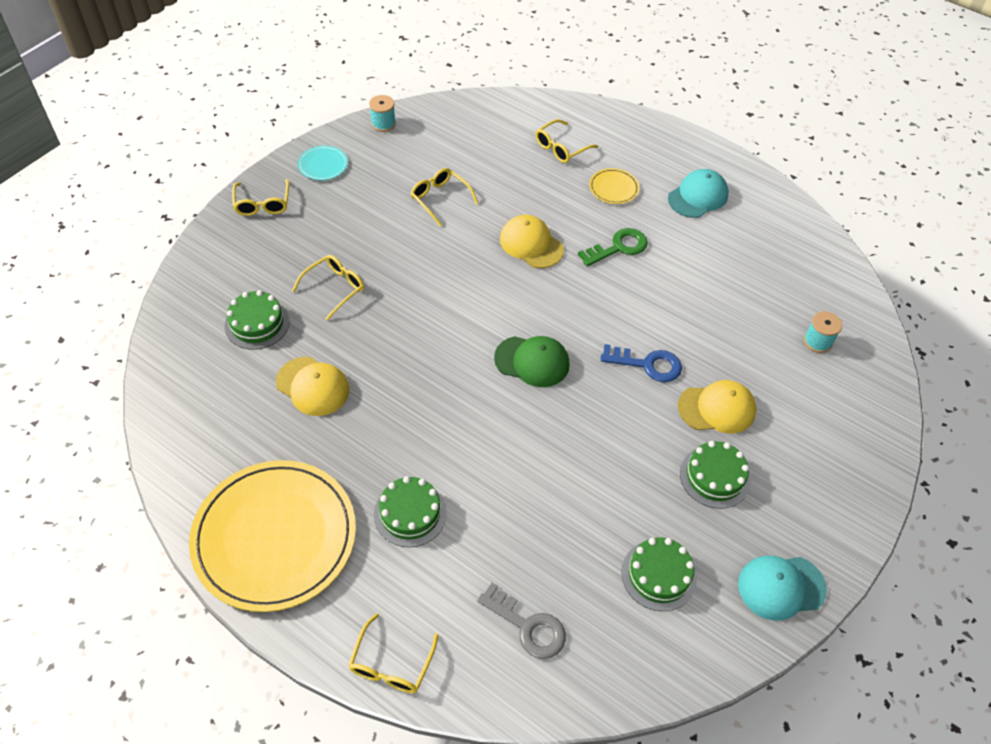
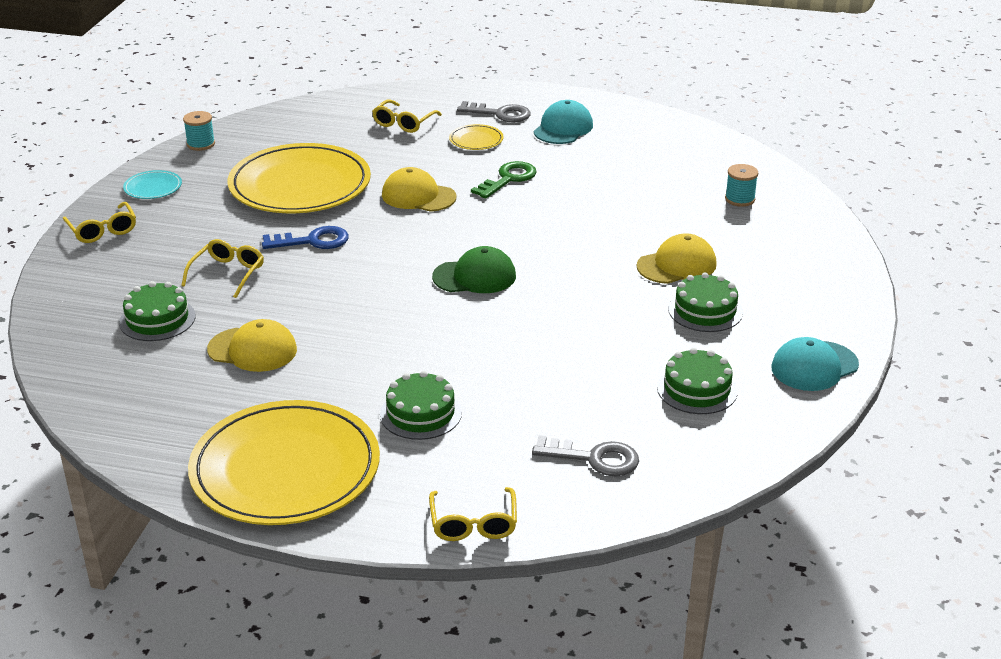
camera: 20 degrees left, 20 degrees down
(440, 199) = (300, 185): yellow glasses -> yellow plate
(647, 364) = (591, 252): blue key -> blue key (313, 241)
(650, 161) = (500, 114): none -> grey key

